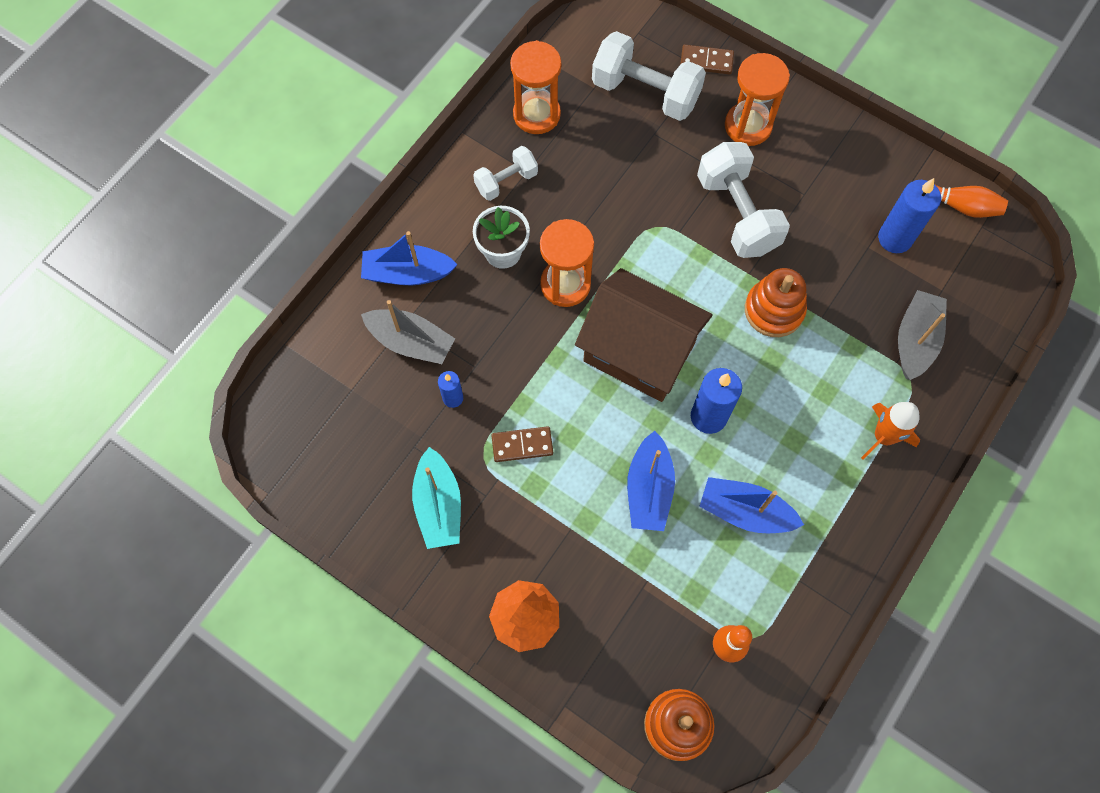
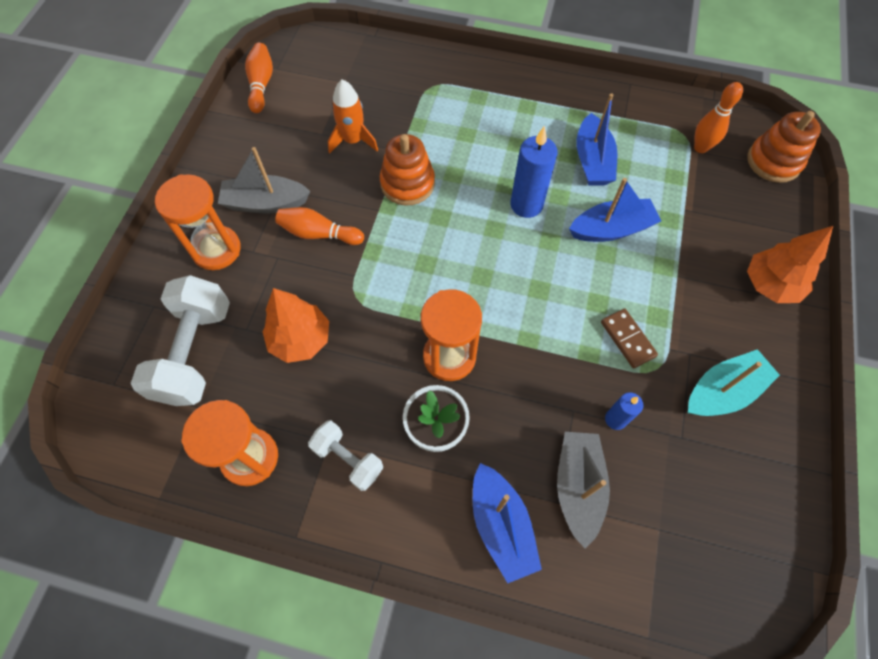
camera: 110 degrees left, 5 degrees down
(628, 172) = (300, 339): none -> orange tree
(639, 352) = (492, 272): brown house -> none
(706, 61) = (142, 306): brown domino -> none
(737, 213) = (319, 234): white dumbbell -> orange bowling pin
(883, 436) = (486, 92): orange rocket -> orange rocket (353, 140)
(895, 238) = (307, 118): blue candle -> none
(915, 340) = (396, 89): grey boat -> grey boat (265, 203)

